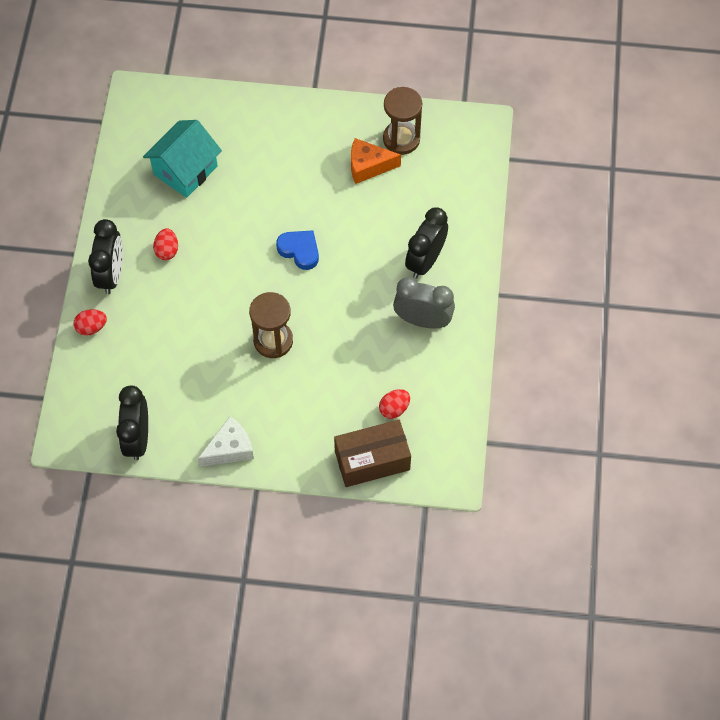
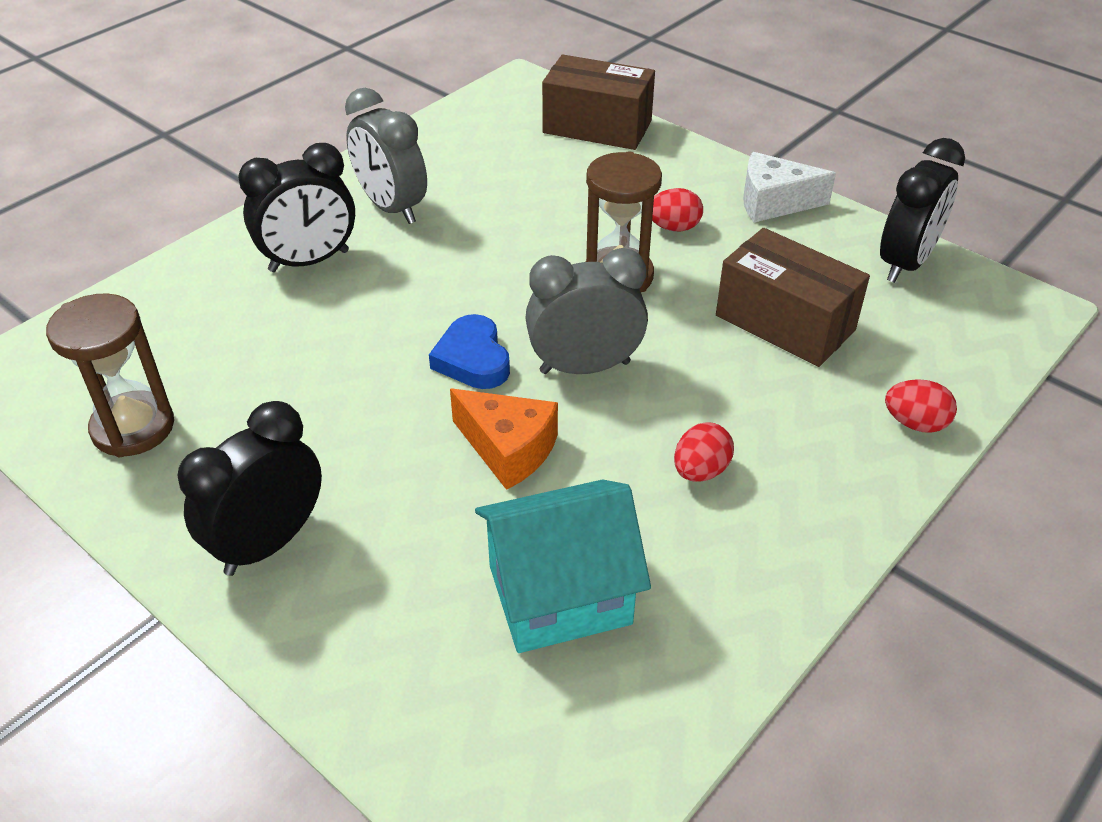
camera: 145 degrees left, 20 degrees down
(111, 274) = (833, 485): black clock -> black clock (268, 543)
(176, 356) = (785, 323): none -> brown box
(248, 275) = (585, 367): none -> grey clock
(368, 166) = (234, 417): orange cheese -> orange cheese (508, 449)
(394, 408) = (523, 153): red egg -> red egg (673, 227)

